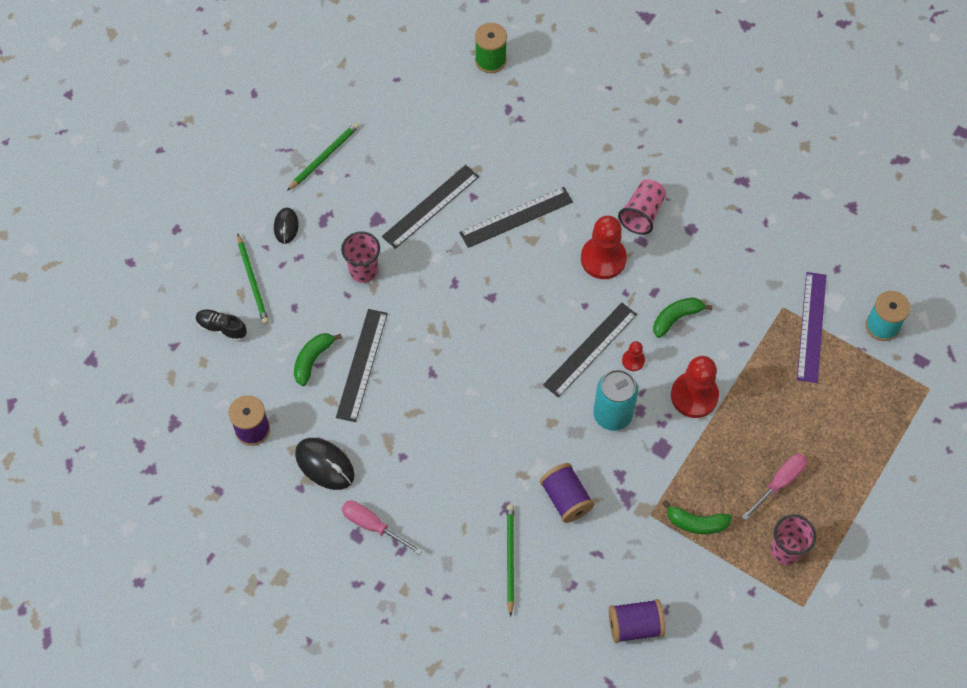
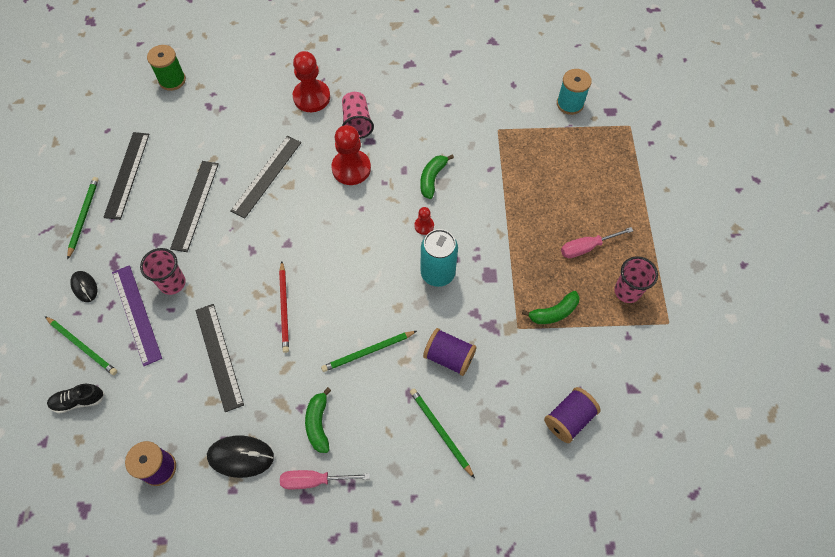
camera: 35 degrees left, 0 degrees up
(313, 360) = (175, 378): green banana -> green banana (318, 424)
(447, 357) = (284, 308): none -> red pencil
(495, 446) = (368, 352): none -> green pencil
(590, 349) = (388, 237): black ruler -> black ruler (127, 175)
(694, 396) = (484, 224): red pawn -> red pawn (311, 97)
(779, 483) = (587, 247): pink screwdriver -> pink screwdriver turned 120 degrees counterclockwise
(811, 327) = (526, 131): purple ruler -> purple ruler (136, 314)

